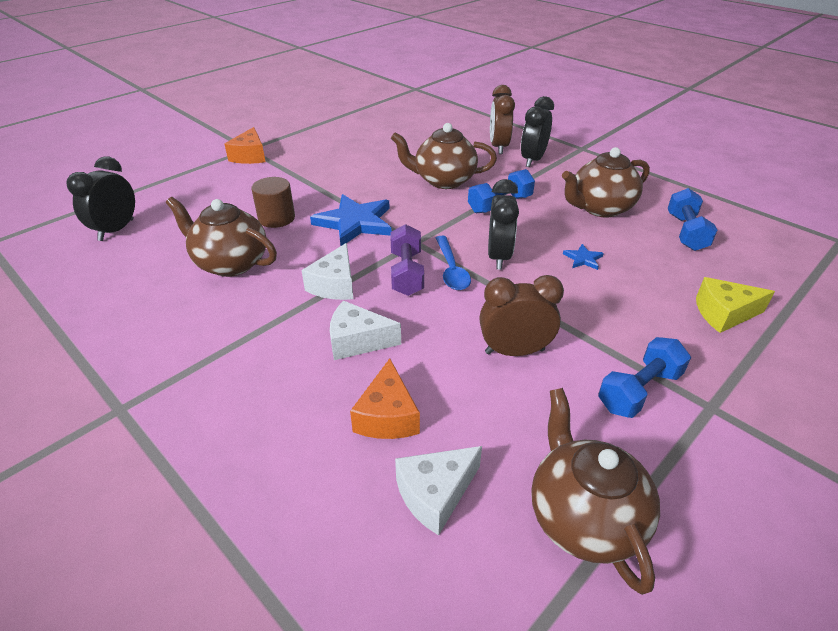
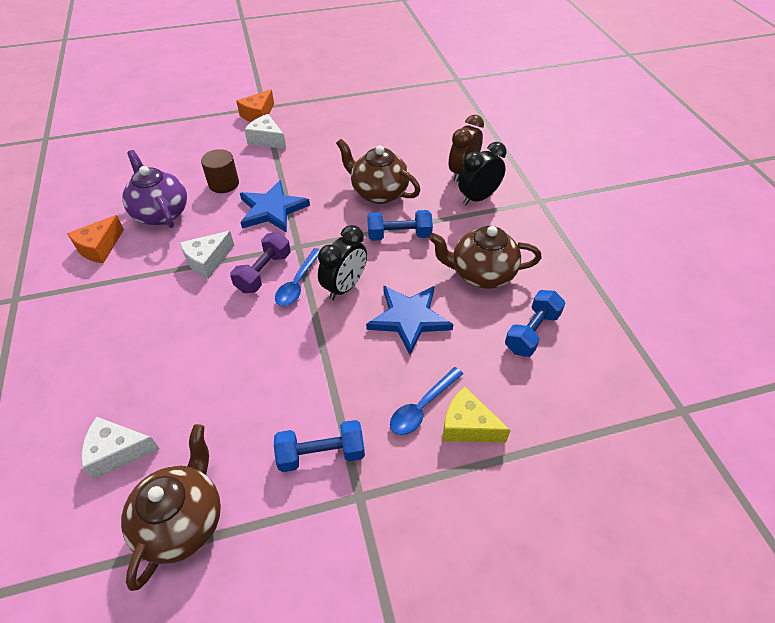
camera: 30 degrees right, 10 degrees up
(116, 230) = (120, 155): black clock -> none
(230, 263) = (161, 213): brown teapot -> purple teapot
(357, 341) = (179, 315): white cheese -> white cheese (267, 139)
(387, 416) = (143, 382): orange cheese -> orange cheese (99, 247)
(514, 351) = (270, 375): brown clock -> none
(583, 259) = (409, 318): blue star -> blue star, size x2.27
(674, 316) = (422, 407): none -> blue spoon

